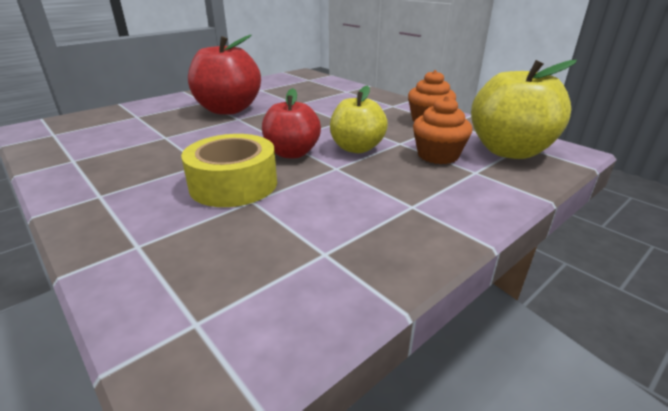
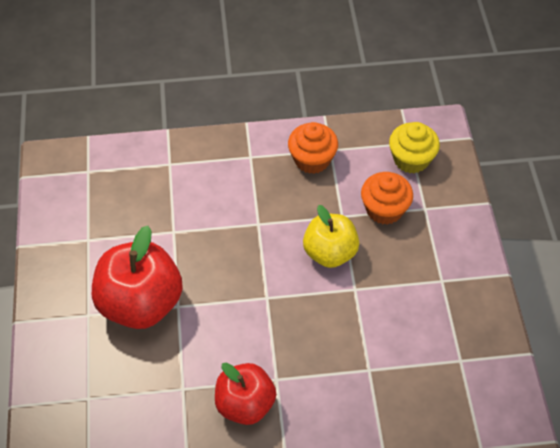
camera: 55 degrees left, 25 degrees up
(233, 184) = (334, 371): yellow tape -> none
(292, 153) = (304, 304): red apple -> red apple (245, 404)
(509, 151) = (411, 159): yellow apple -> yellow cupcake

